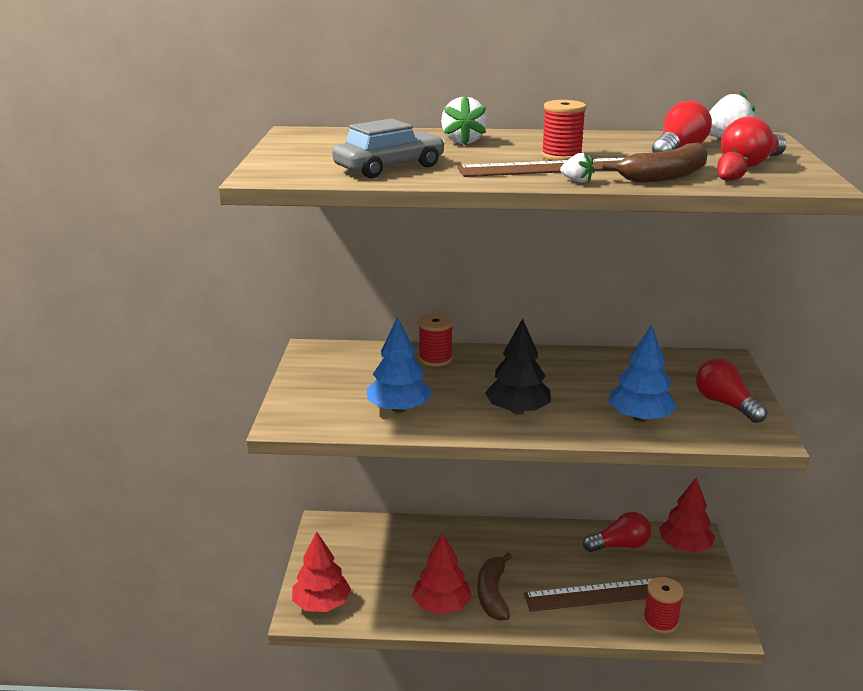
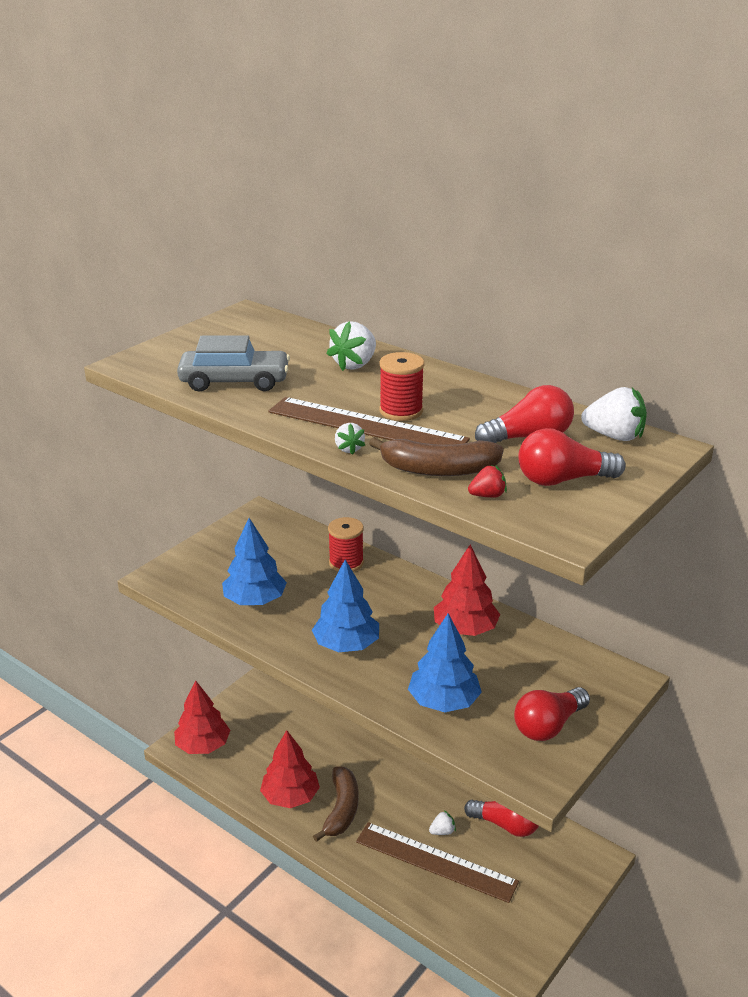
camera: 35 degrees right, 5 degrees up
(492, 594) = (341, 809): brown banana -> brown banana turned 150 degrees clockwise
(517, 410) = (346, 645): black tree -> blue tree
(582, 571) = (442, 831): none -> white strawberry
(660, 621) = (461, 917): red spool -> none
(685, 546) = (571, 860): red tree -> red tree (465, 629)
(725, 404) = (548, 726): red light bulb -> red light bulb turned 135 degrees counterclockwise

